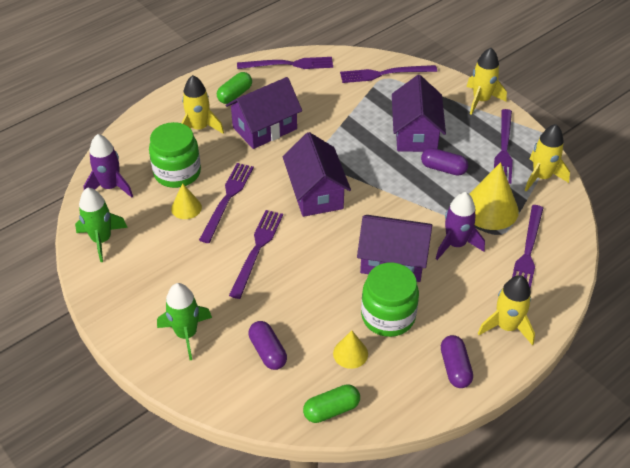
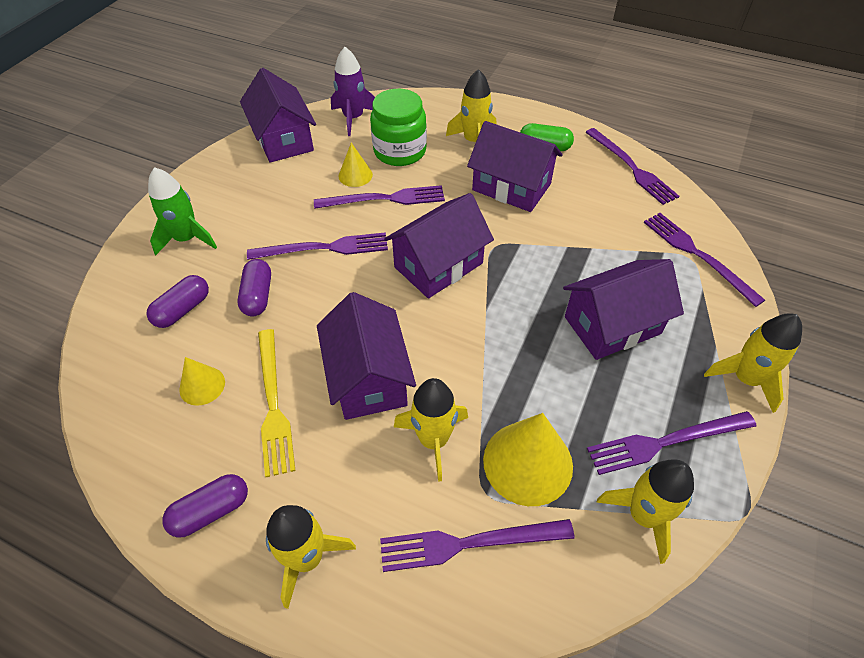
camera: 65 degrees right, 5 degrees up
(101, 240) = (283, 139): green rocket -> purple house
(331, 410) = (114, 396): green capsule -> none
(388, 316) = (273, 404): green jar -> yellow fork
(443, 168) = (568, 378): purple capsule -> purple capsule (258, 296)
(455, 244) = (433, 440): purple rocket -> yellow rocket

